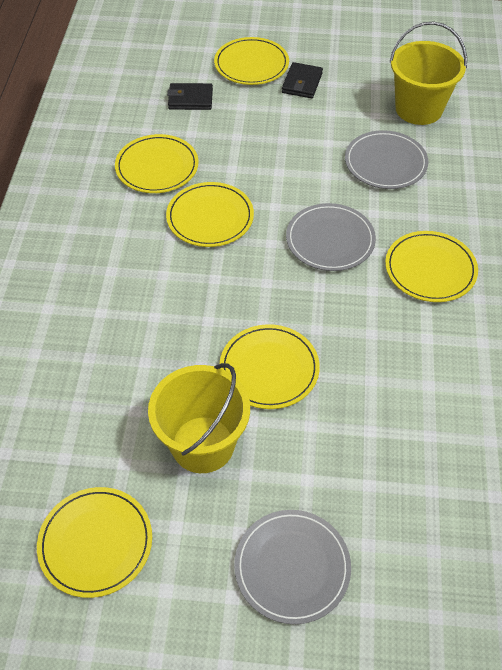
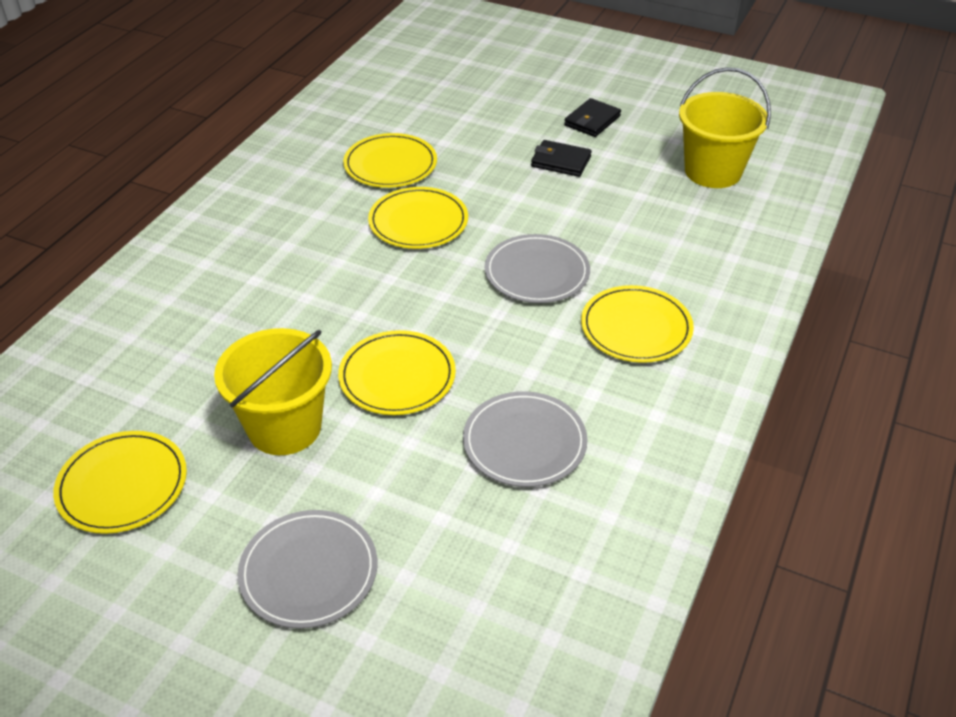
camera: 20 degrees right, 10 degrees down
(190, 99) = (462, 112): black wallet -> black wallet (561, 161)
(251, 64) = (546, 93): yellow plate -> none
(385, 163) = (643, 214): grey plate -> grey plate (524, 442)

